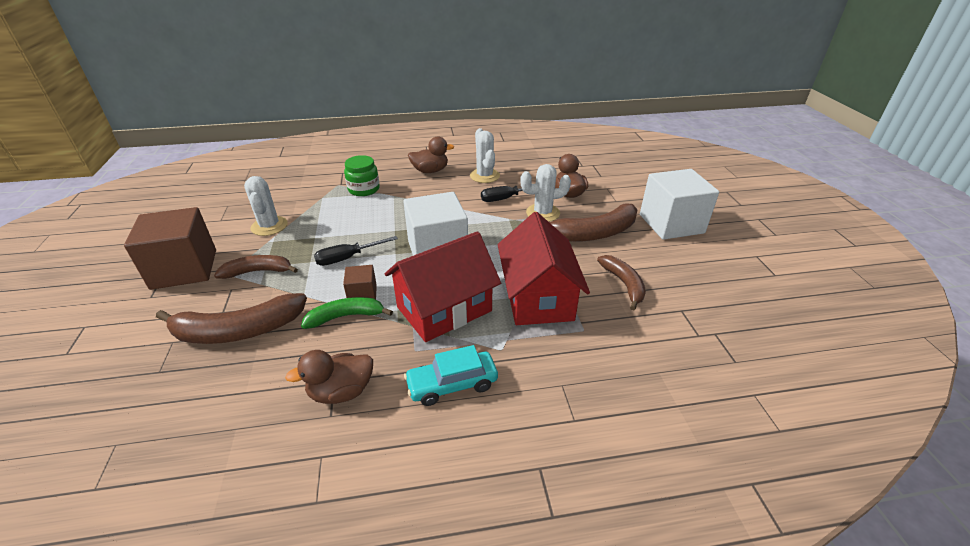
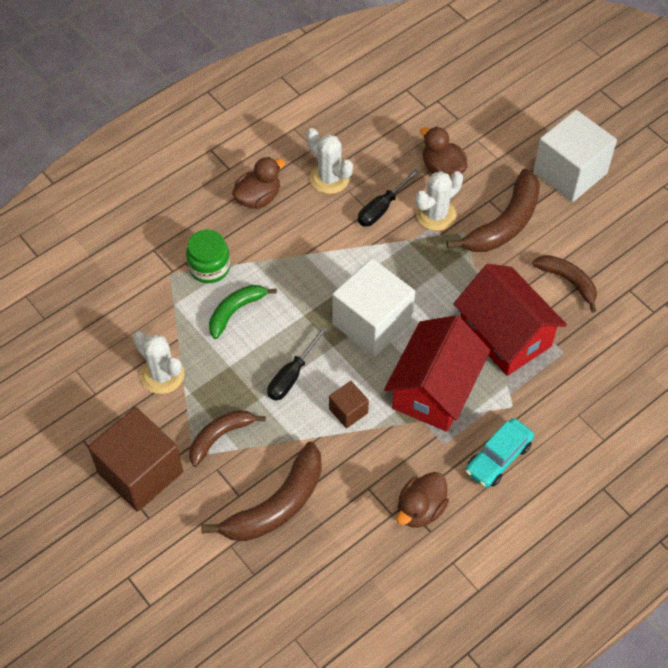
camera: 30 degrees left, 20 degrees up
(346, 316) = (356, 442): green banana -> green banana (235, 311)

